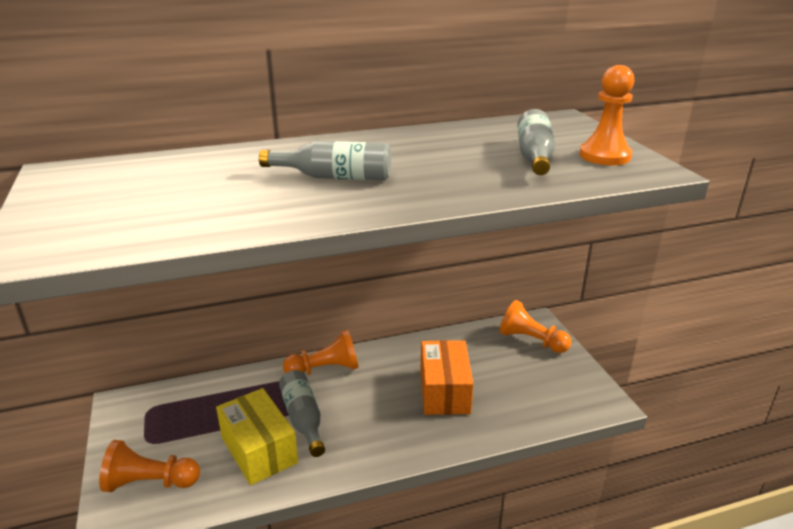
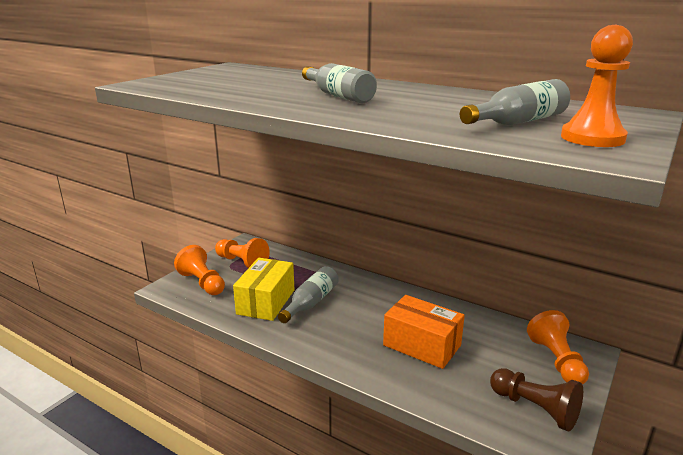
camera: 50 degrees right, 5 degrees down
(325, 369) = (366, 286): orange pawn -> orange pawn (242, 262)
(444, 391) = (422, 345): orange box -> orange box turned 75 degrees clockwise
(567, 385) = (535, 409): none -> brown pawn

